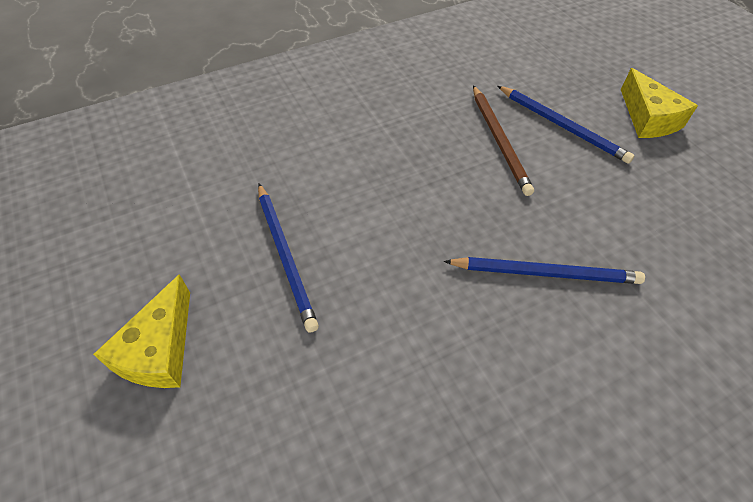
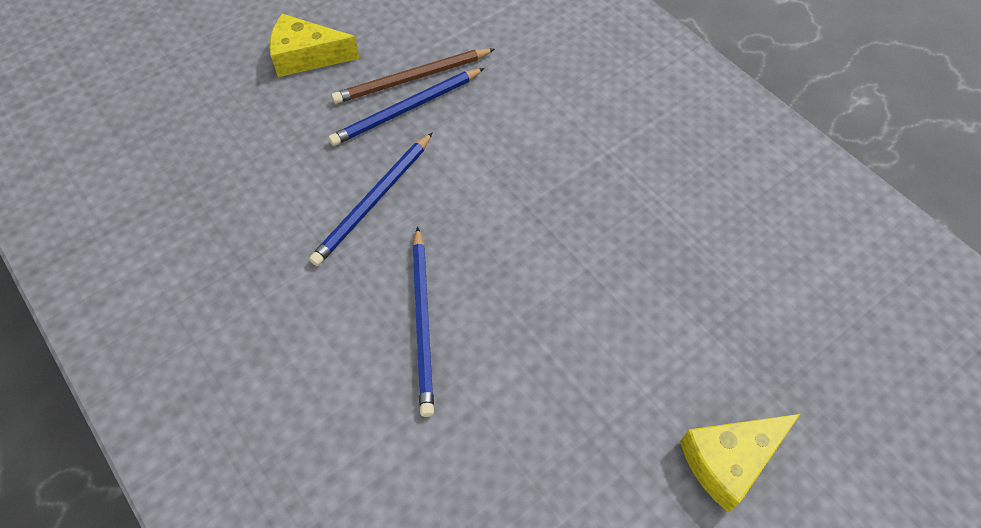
camera: 80 degrees right, 5 degrees up
(499, 141) = (617, 271): brown pencil -> brown pencil (412, 79)
(562, 126) = (671, 343): blue pencil -> blue pencil (373, 201)

